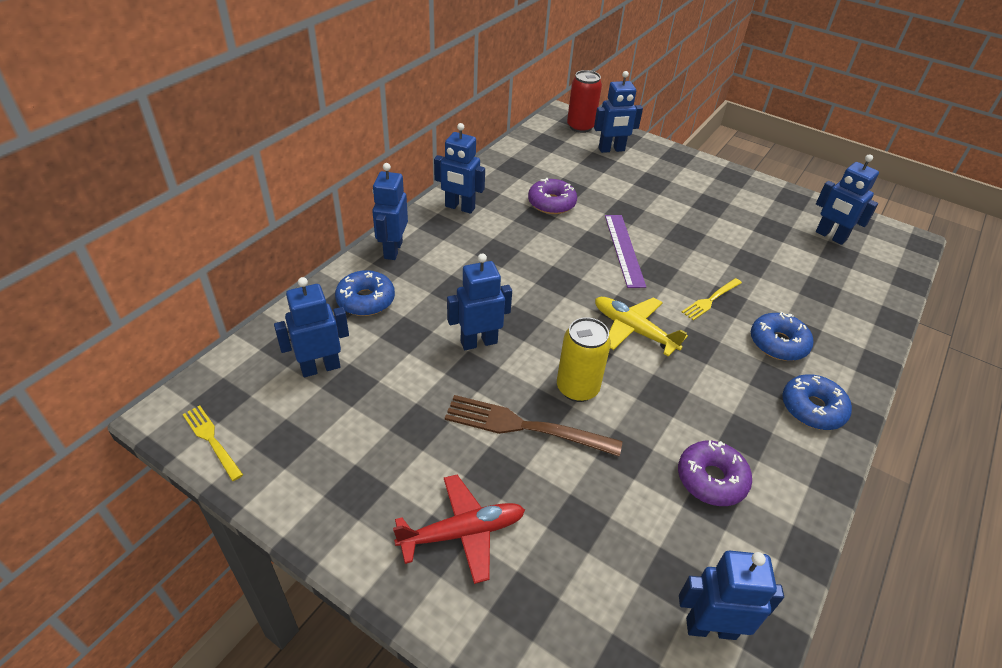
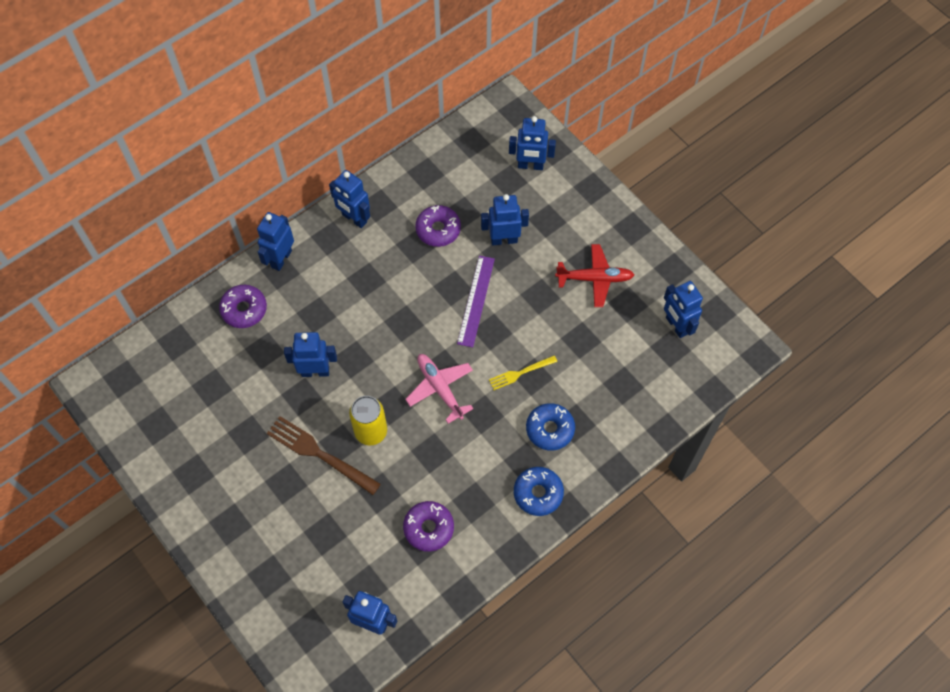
camera: 20 degrees right, 20 degrees up
(211, 440) = (111, 411): yellow fork -> none
(320, 367) = (194, 367): blue robot -> blue robot (504, 239)
(366, 300) = (244, 309): blue donut -> purple donut
(462, 532) = (248, 521): red plane -> red plane (594, 278)
(580, 127) = (516, 124): red can -> none
(634, 330) = (440, 389): yellow plane -> pink plane

